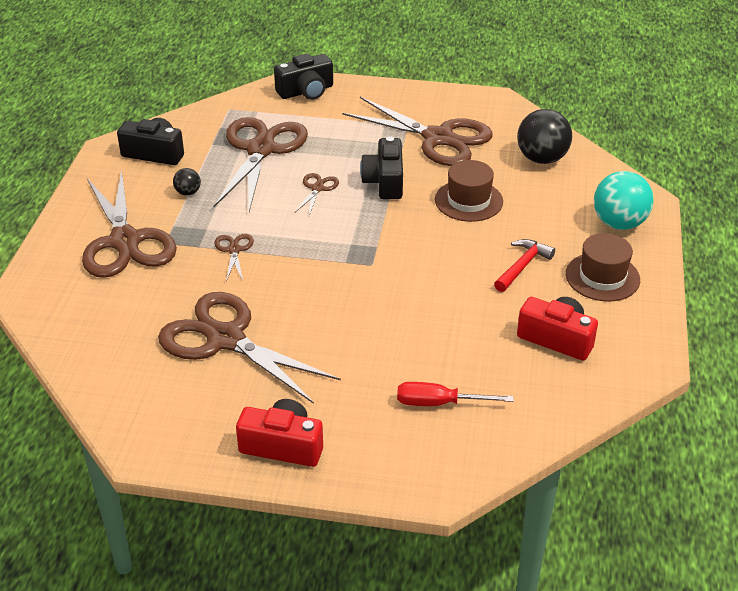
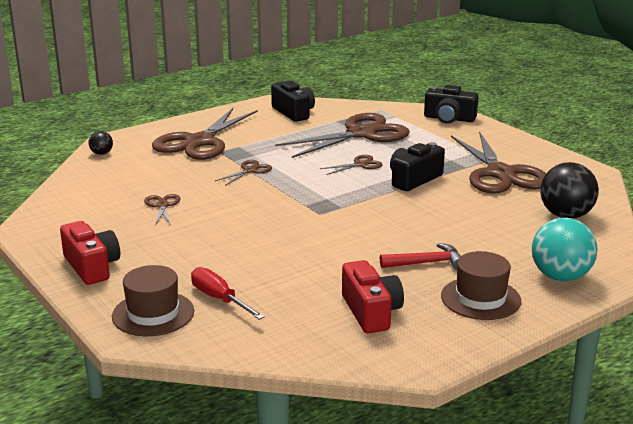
camera: 45 degrees right, 15 degrees down
(188, 192) = (277, 136): black ball -> black ball (101, 153)
(225, 339) = (162, 205): brown scissors -> brown scissors, size x0.43
(468, 201) = (456, 213): brown hat -> brown hat (153, 314)

